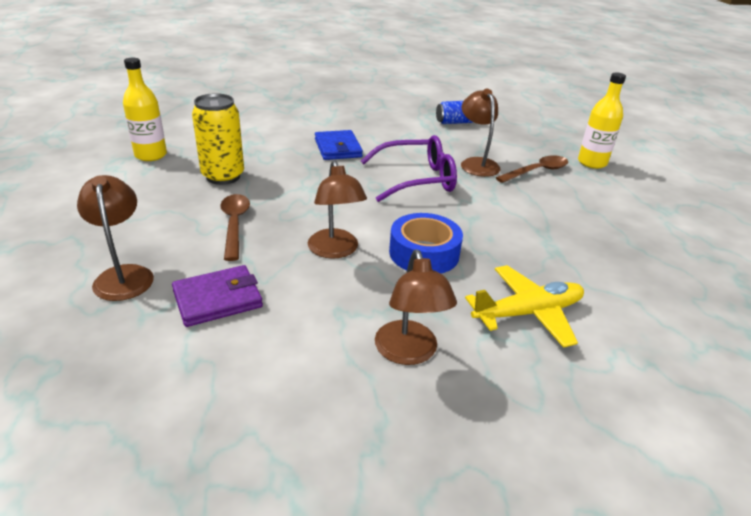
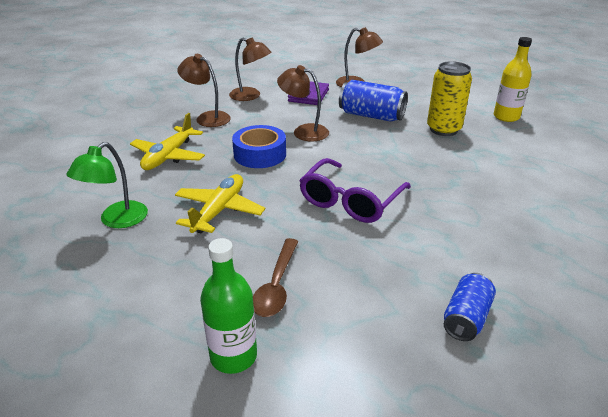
camera: 135 degrees right, 0 degrees up
(234, 224) = (371, 116): brown spoon -> blue can
(338, 148) = (454, 191): blue wallet -> none
(476, 163) = (340, 254): brown lamp -> brown lamp (250, 96)
(529, 226) = (219, 210): none -> yellow plane
(592, 163) = (233, 356): yellow bottle -> green bottle
(633, 267) = (117, 220): none -> green lamp

